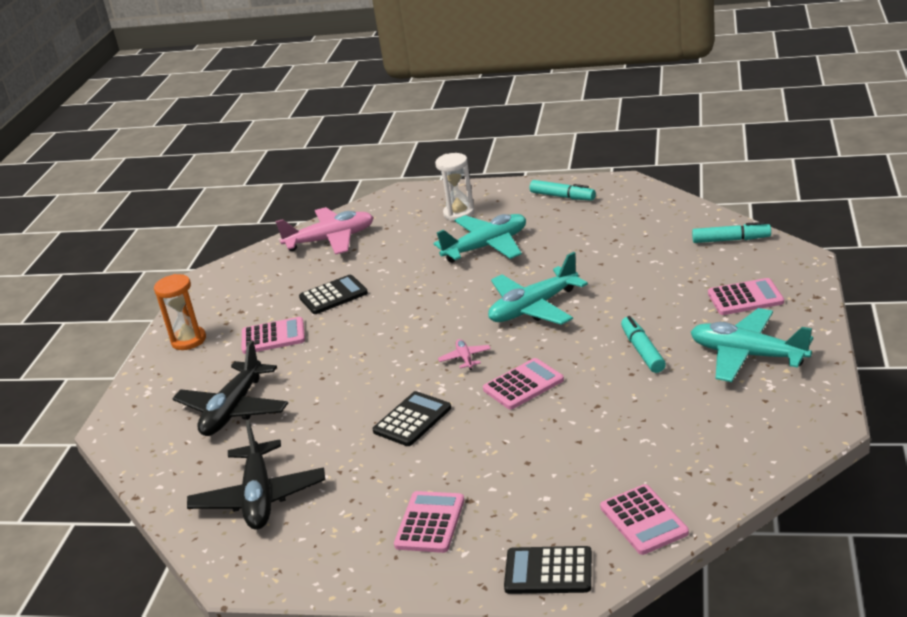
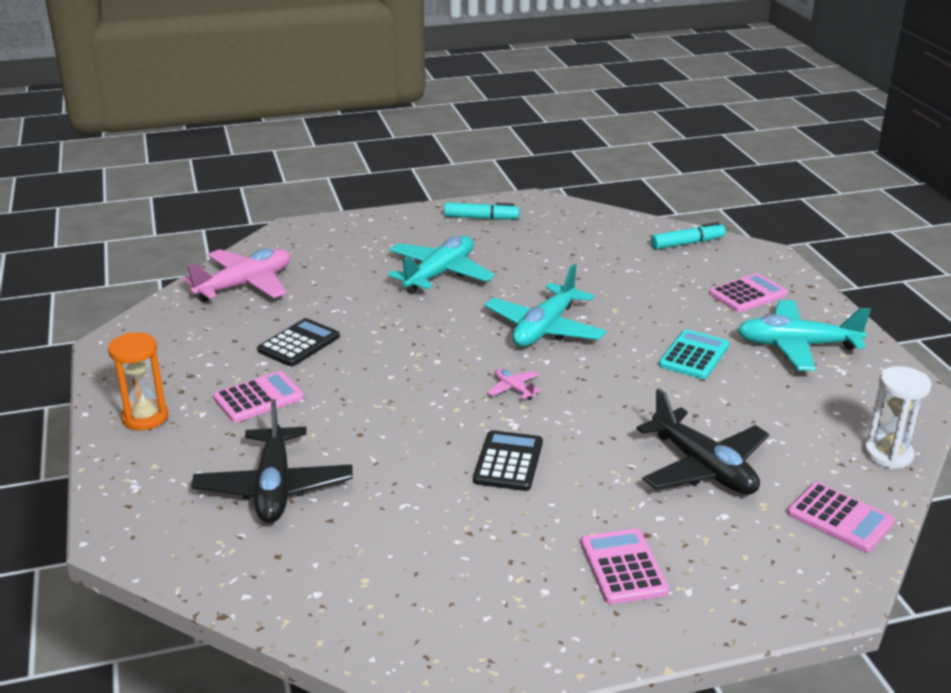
camera: 30 degrees left, 0 degrees up
(259, 497) = (393, 581): black plane -> black plane (703, 467)
(459, 213) = (379, 244): white hourglass -> white hourglass (888, 454)
(523, 385) = (600, 406): pink calculator -> none
(548, 571) = (793, 590): black calculator -> none
(642, 351) = (694, 355): turquoise marker -> turquoise calculator

